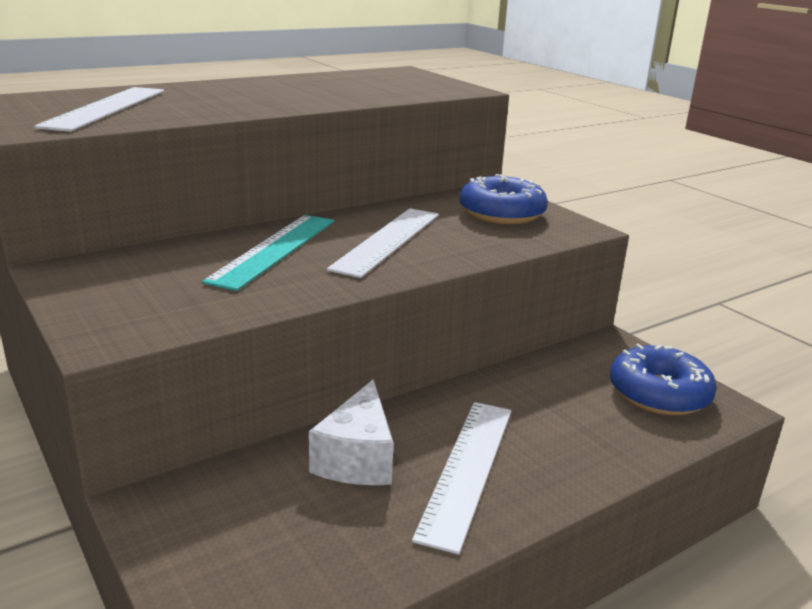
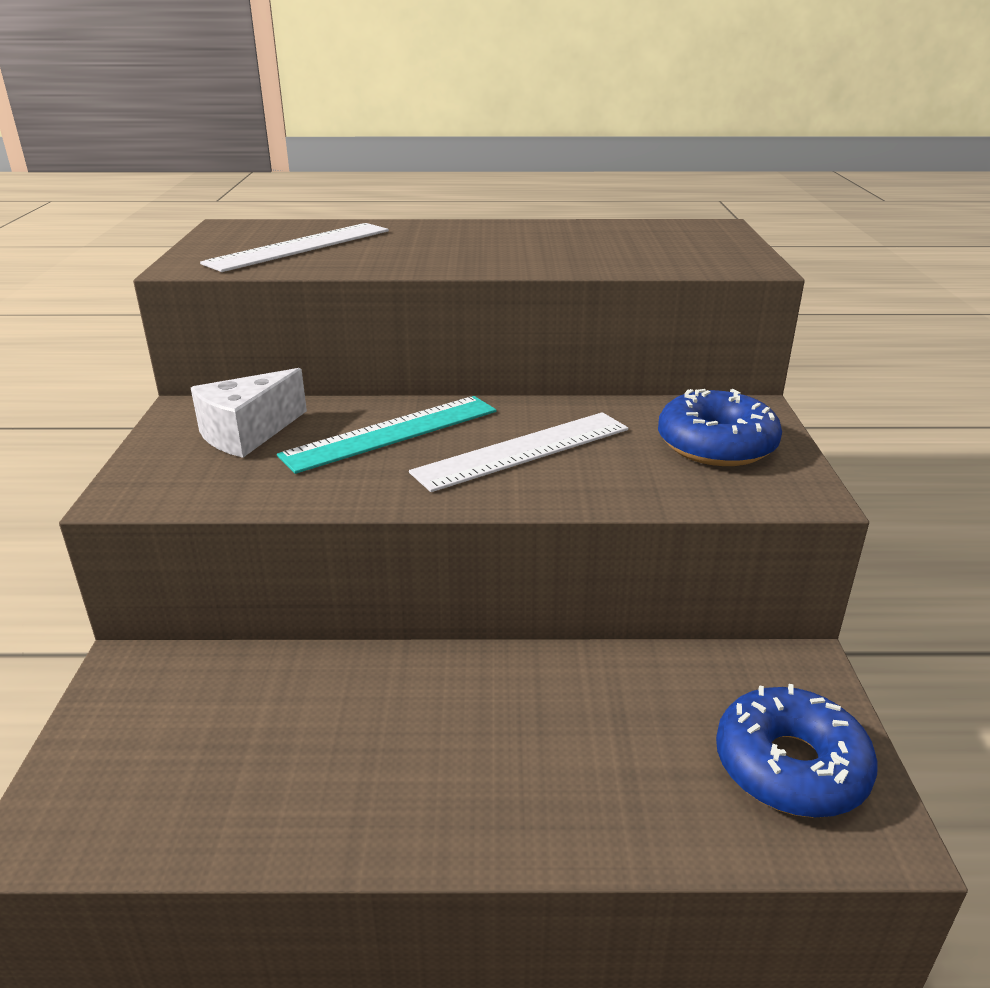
camera: 35 degrees right, 5 degrees up
(357, 458) = (340, 698): white cheese -> white cheese (248, 433)
(467, 469) = (433, 762): white ruler -> none

